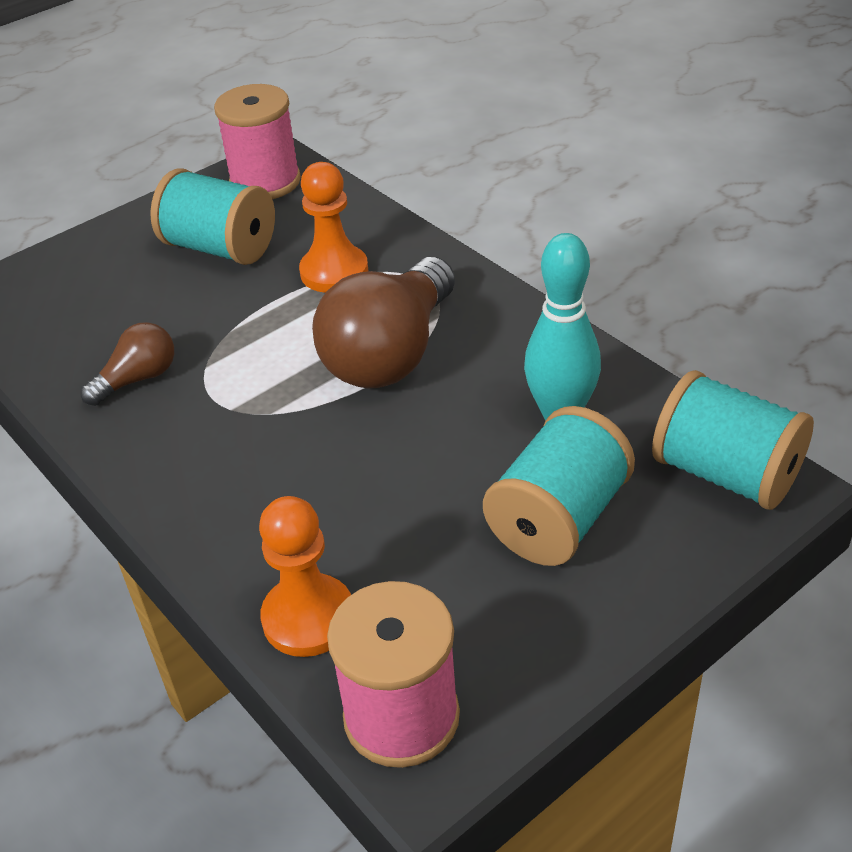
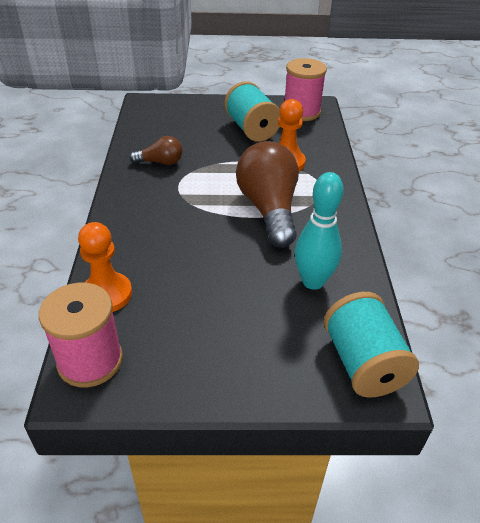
camera: 35 degrees right, 0 degrees up
(391, 353) = (269, 209): brown light bulb -> brown light bulb turned 105 degrees clockwise
(558, 519) = (255, 327): turquoise spool -> none

